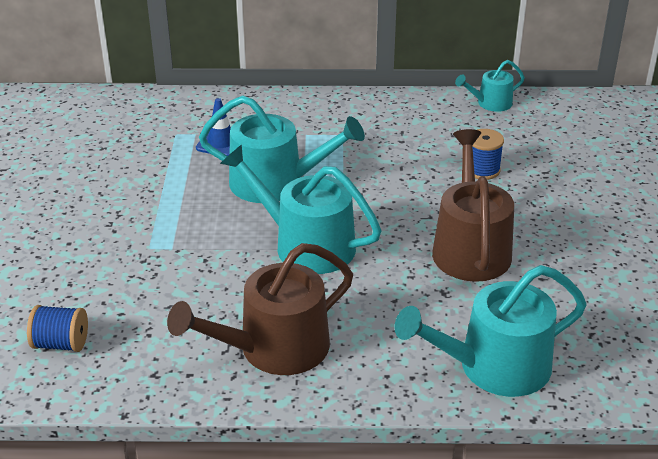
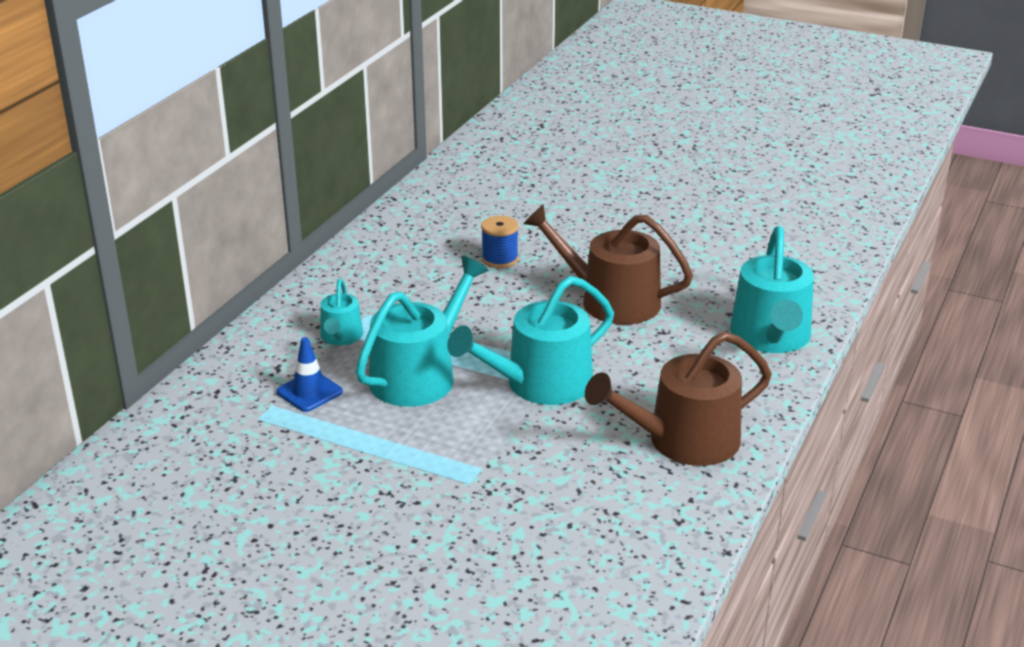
camera: 65 degrees left, 5 degrees down
(61, 344) = (594, 575): blue spool -> none
(274, 349) = (683, 441): brown watering can -> brown watering can turned 75 degrees clockwise
(490, 103) = (394, 221): turquoise watering can -> turquoise watering can (341, 337)

